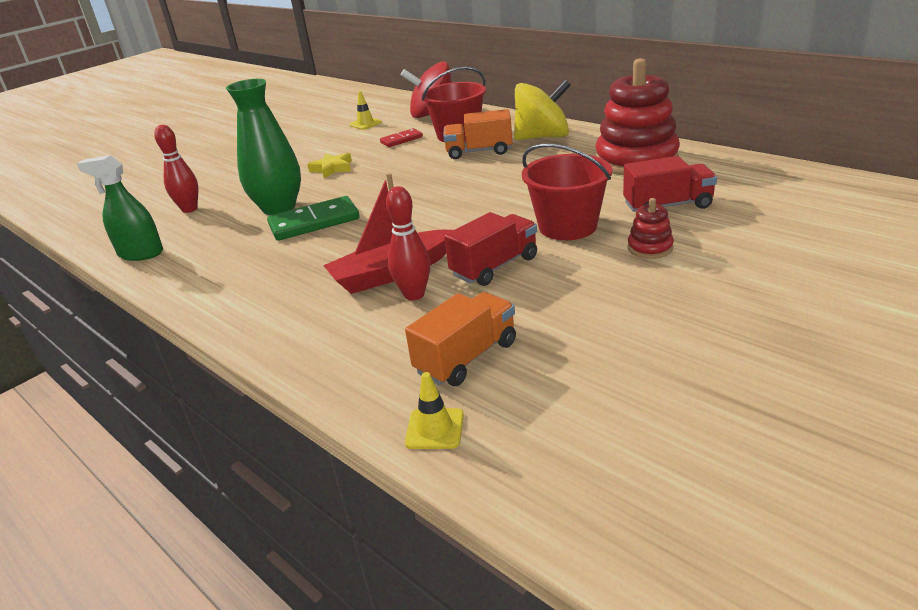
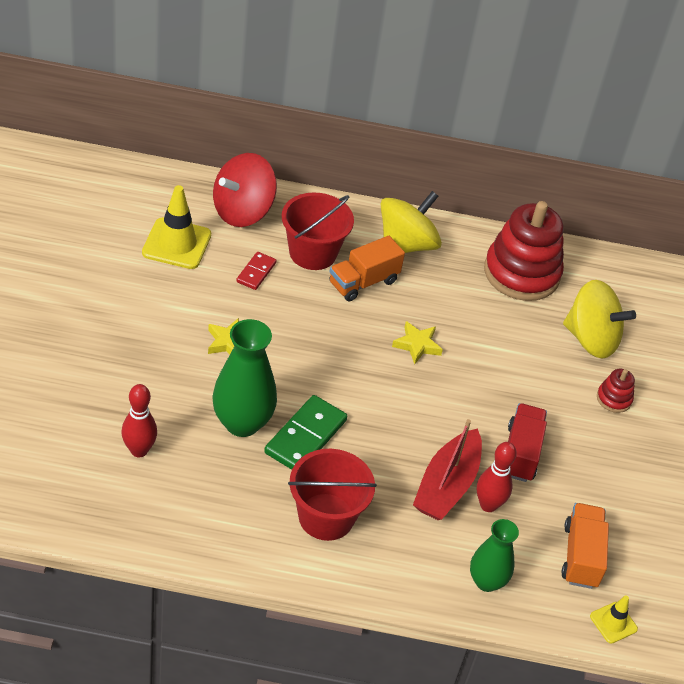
camera: 45 degrees left, 15 degrees up
(140, 253) = (172, 531): green spray bottle -> none
(337, 349) = (486, 581): none -> green vase
(365, 124) = (177, 244): yellow traffic cone -> yellow traffic cone, size x1.88
(480, 187) = (417, 345): none -> yellow star
(567, 226) = (535, 386): red bucket -> red bucket (326, 517)
(667, 206) = (591, 339): red truck -> yellow spinning top

